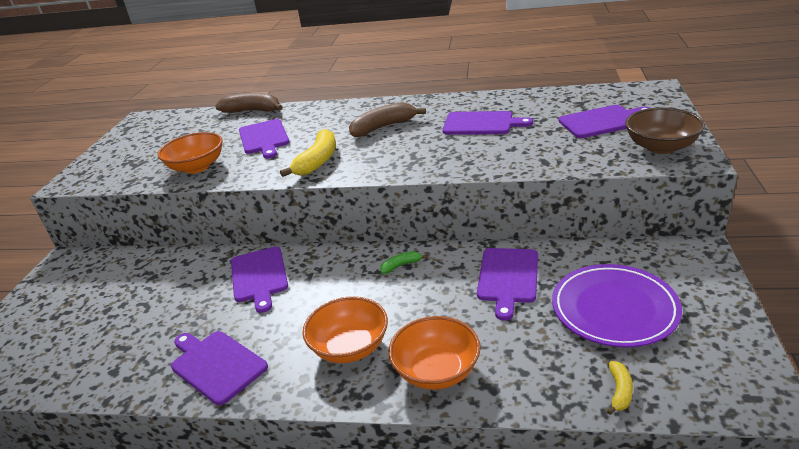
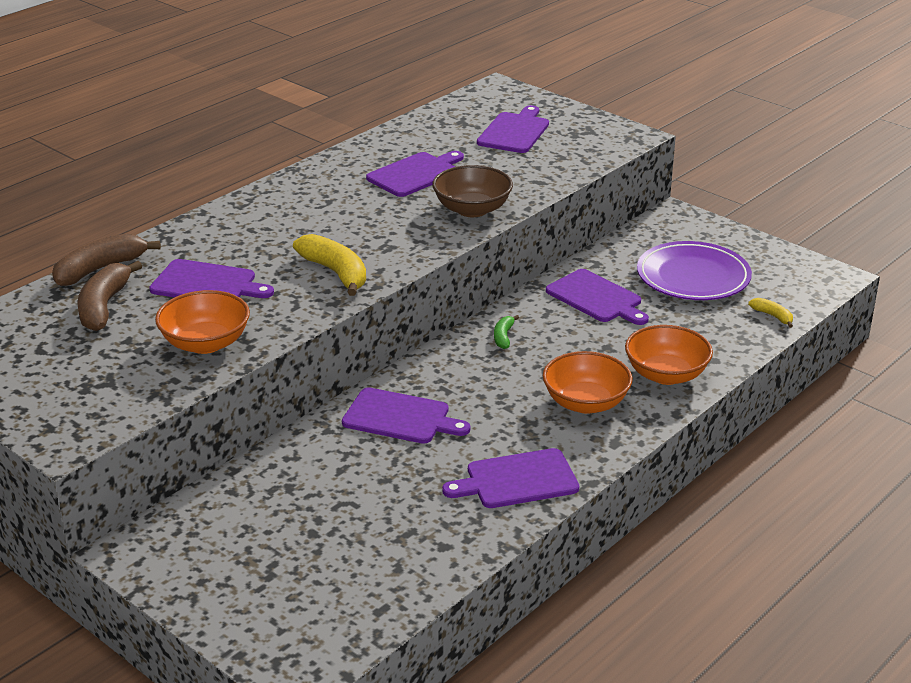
camera: 60 degrees left, 0 degrees up
(383, 127) = (323, 216): brown banana -> brown banana (104, 306)
(661, 147) = (596, 135): brown bowl -> brown bowl (472, 209)

